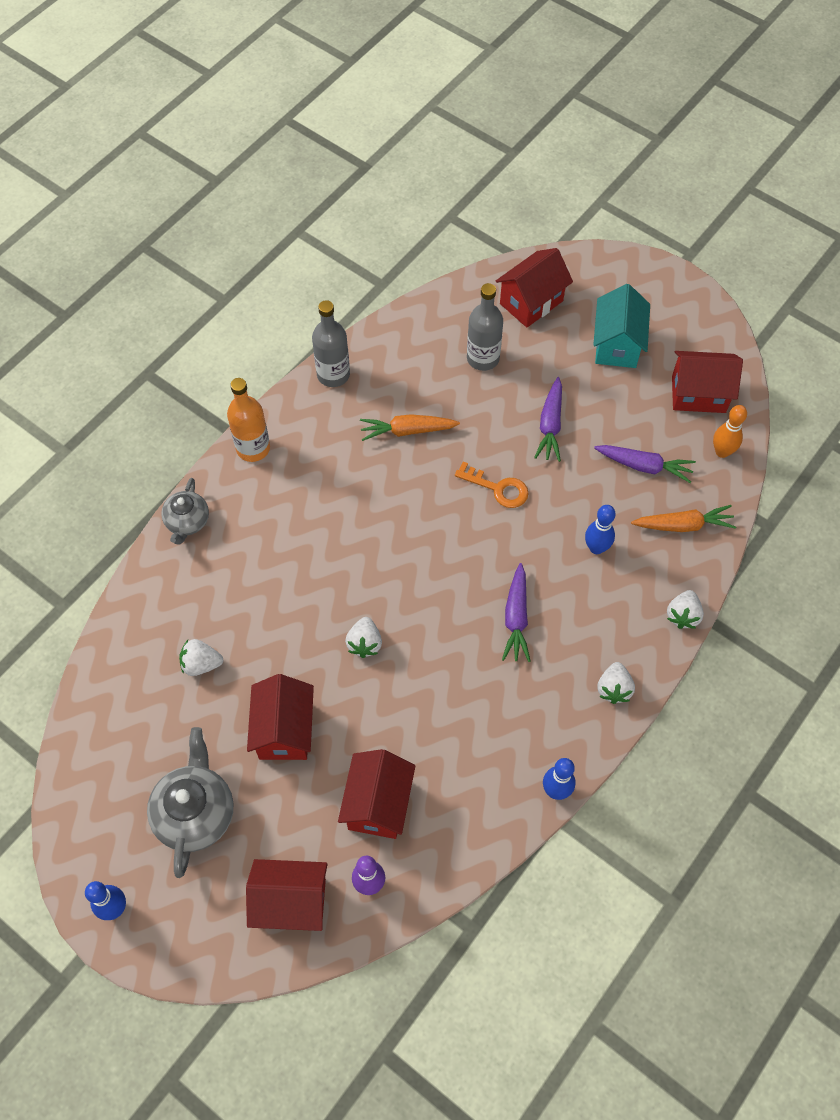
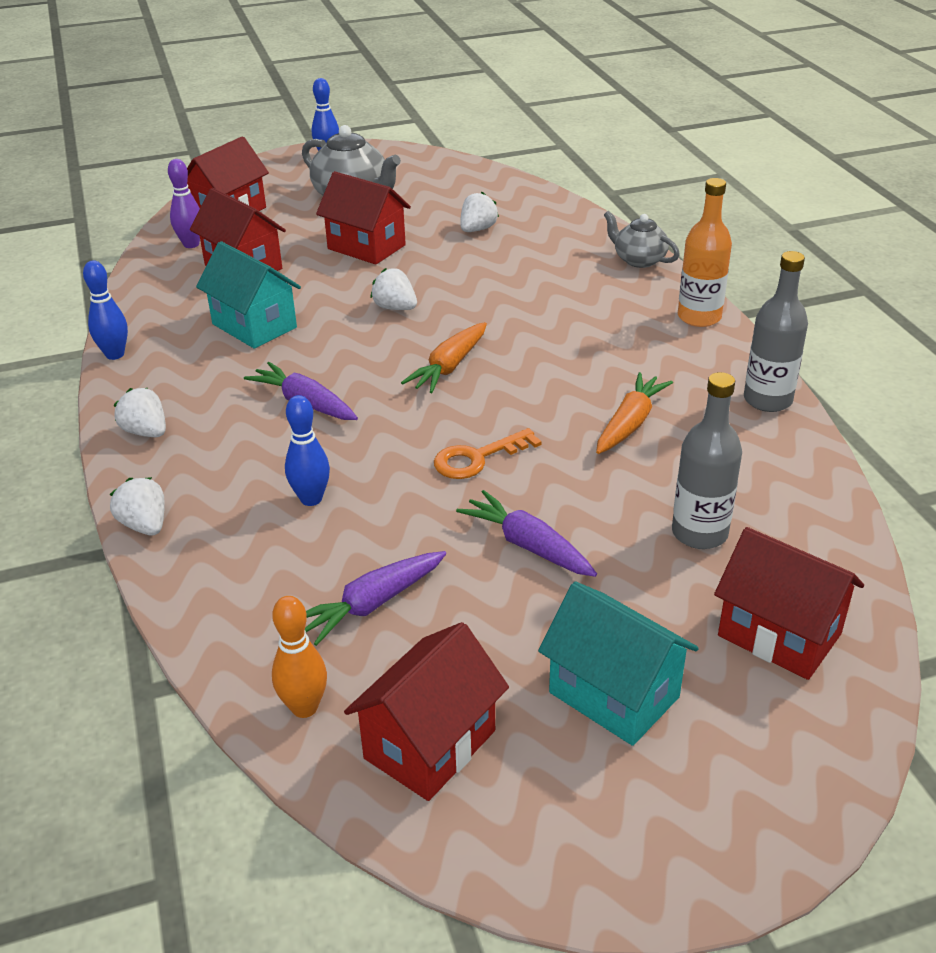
camera: 125 degrees right, 25 degrees down
(454, 723) = (254, 326): none -> turquoise house
(531, 302) = (779, 634): red house -> red house turned 45 degrees counterclockwise
(683, 525) = (248, 593): orange carrot -> orange carrot (449, 367)

